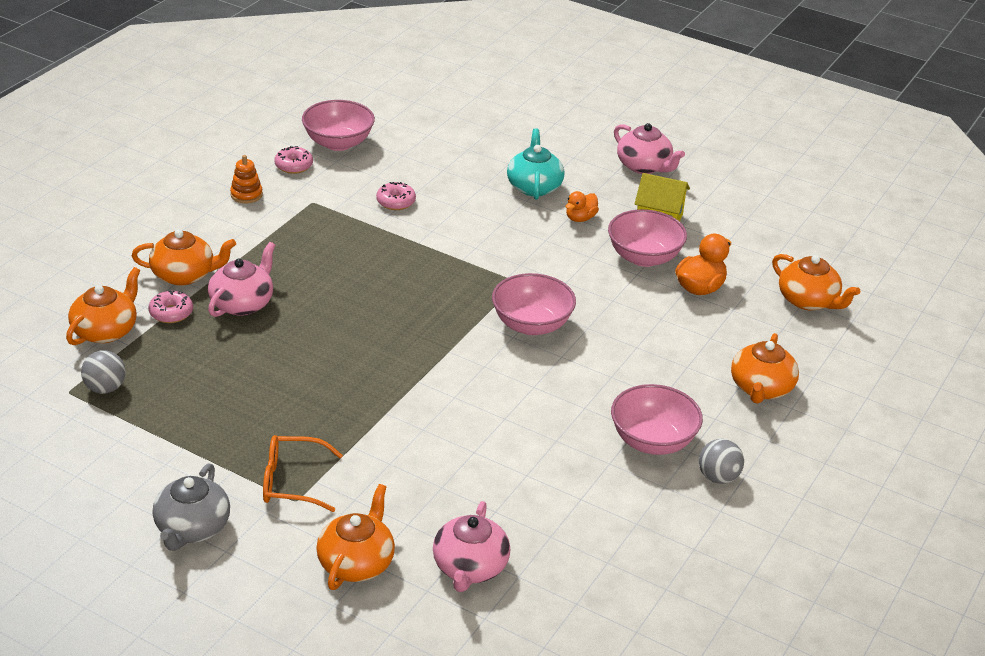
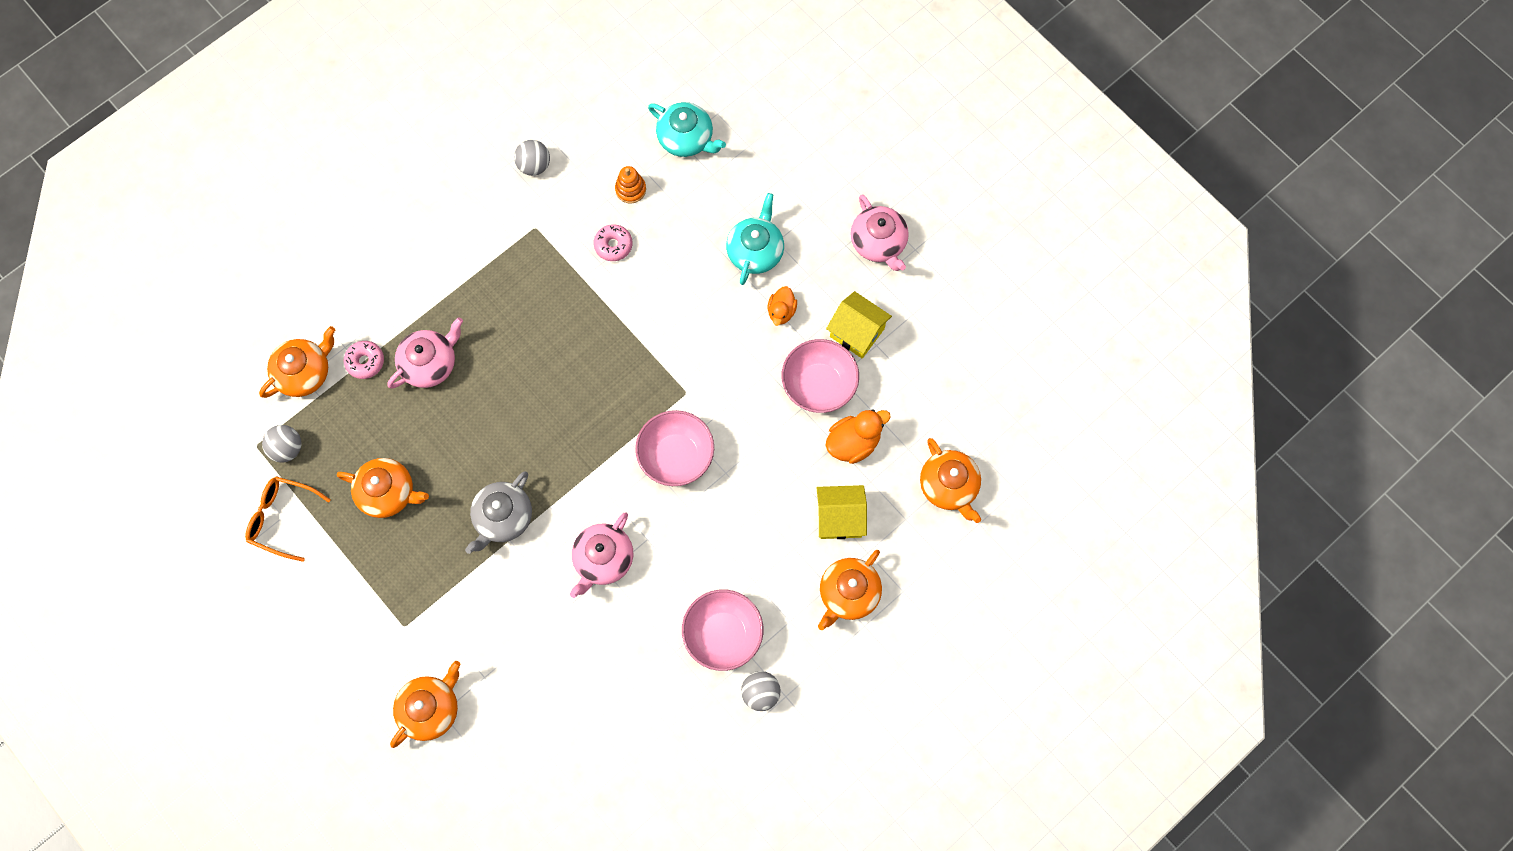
camera: 20 degrees right, 35 degrees up
(184, 275) = (390, 310): orange teapot -> orange teapot (388, 493)
(192, 528) = (315, 635): grey teapot -> grey teapot (503, 518)
(246, 195) = (477, 202): orange stacking toy -> orange stacking toy (630, 189)
(292, 482) = (407, 604): orange glasses -> orange glasses (282, 518)
(294, 166) = (534, 165): pink donut -> grey ball
(338, 143) = (588, 137): pink bowl -> none
(432, 132) = (686, 138): none -> turquoise teapot
(470, 567) = (517, 739): pink teapot -> pink teapot (603, 559)
(580, 218) = (781, 311): orange duck -> orange duck turned 45 degrees counterclockwise
(719, 338) = (840, 518): none -> yellow house

